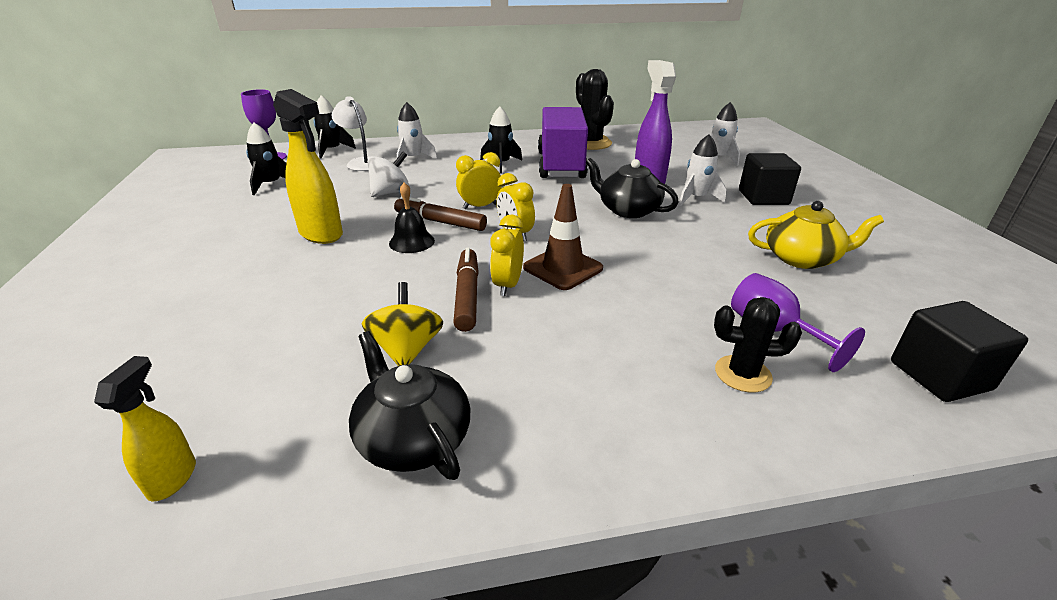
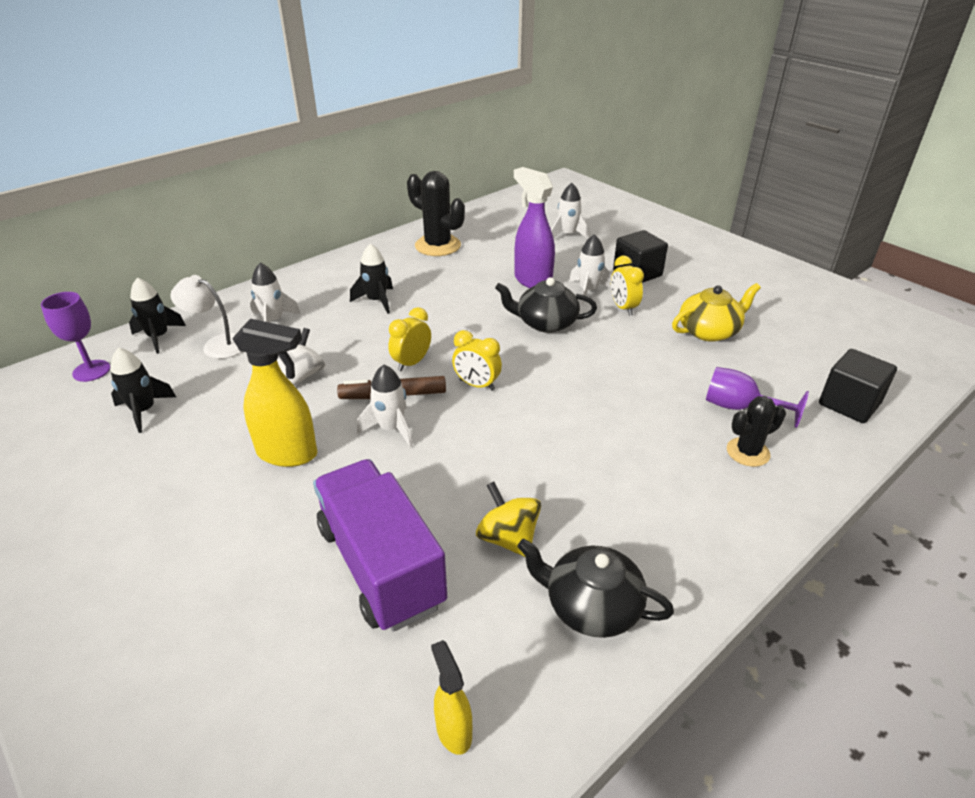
camera: 30 degrees left, 5 degrees up
(411, 242) = (391, 428): black bell -> white rocket
(467, 295) = (502, 466): brown marker -> none
(507, 285) = (524, 442): yellow clock -> yellow clock (623, 308)
(561, 165) = (437, 285): purple truck -> purple truck (381, 565)
(563, 268) = (550, 407): brown traffic cone -> none

